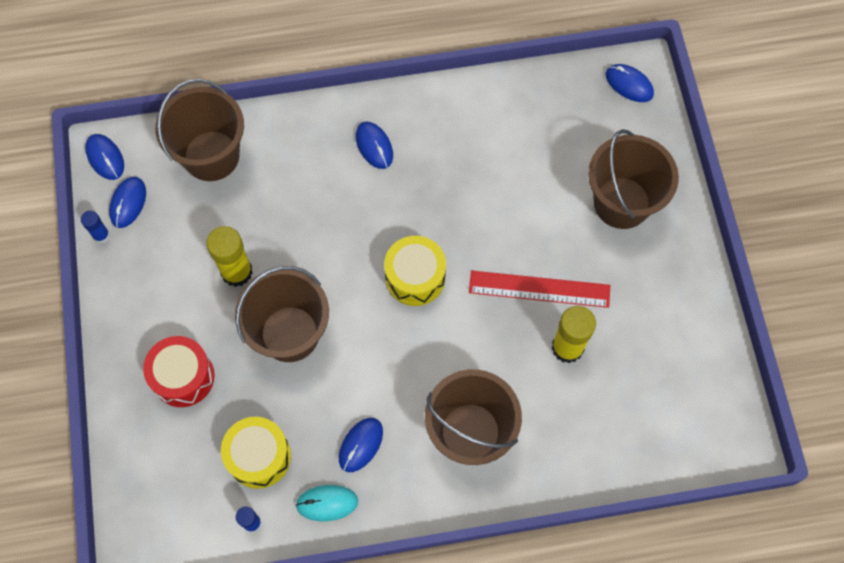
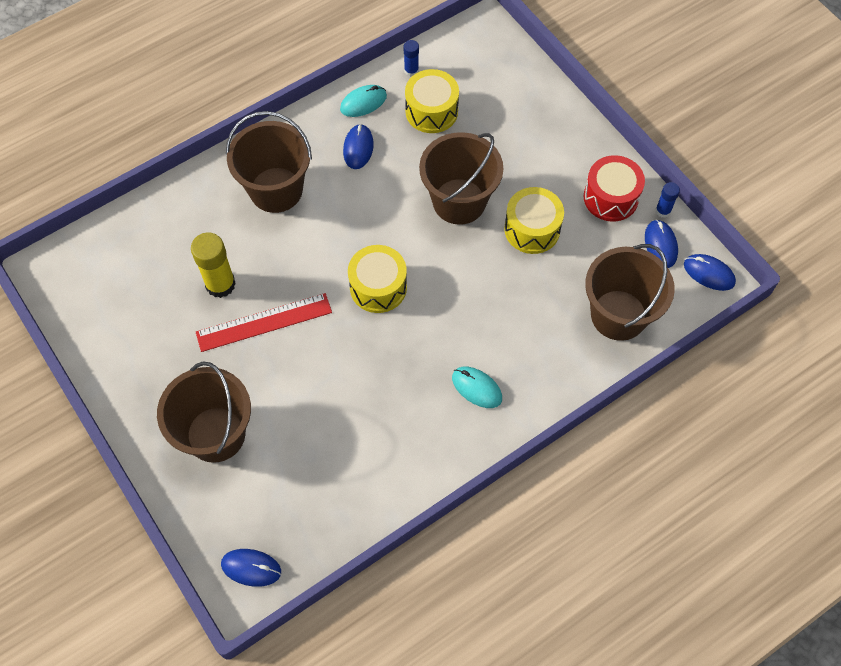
camera: 155 degrees right, 5 degrees down
(183, 377) = (523, 139): red drum -> red drum (611, 197)
(237, 272) = (532, 229): yellow glue stick -> yellow drum
(374, 146) = (476, 388): blue mouse -> turquoise mouse

